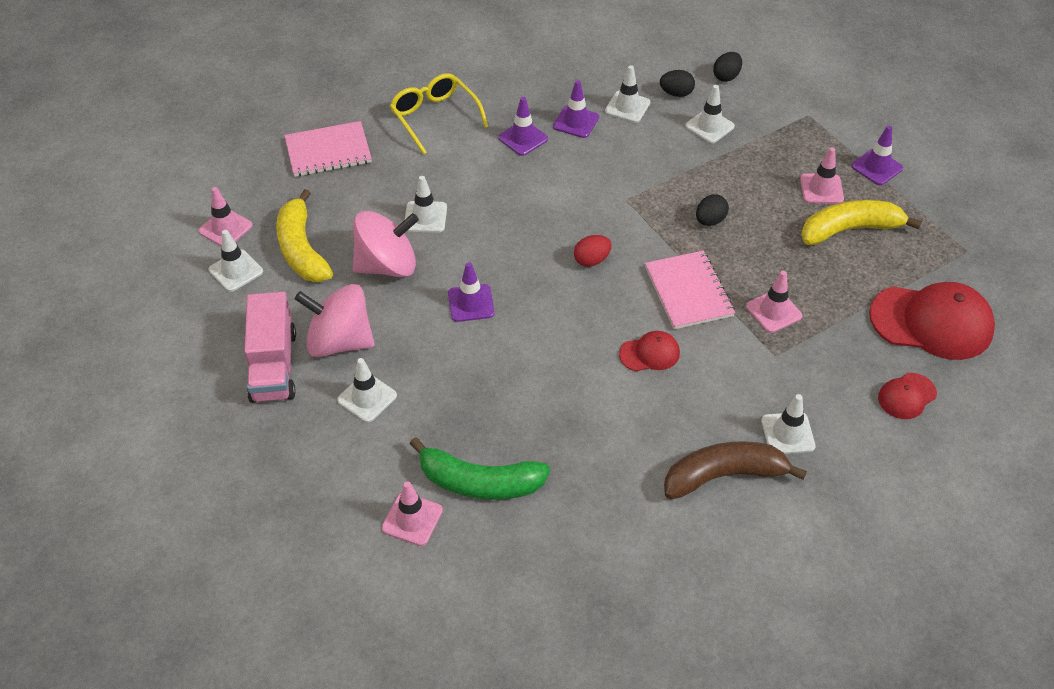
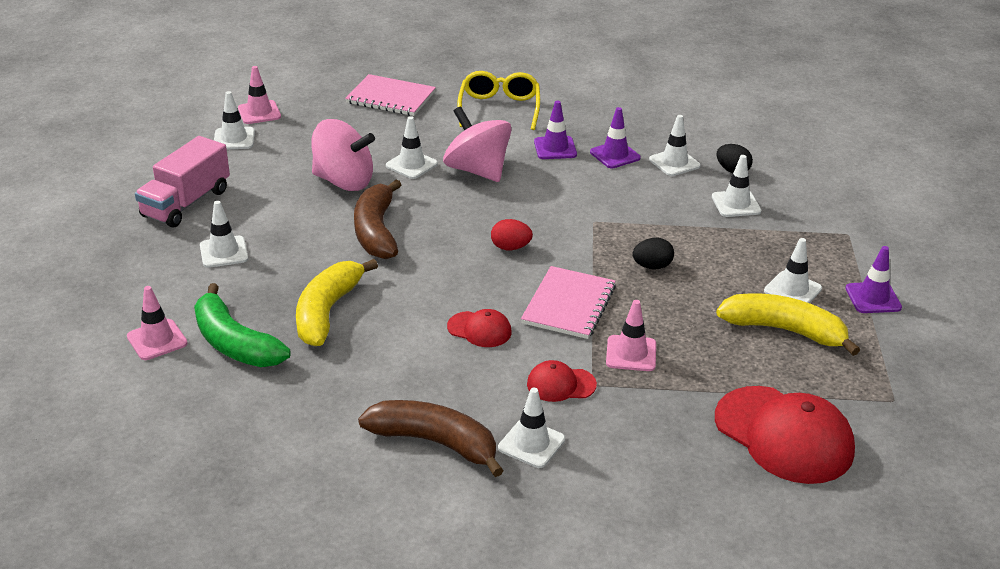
camera: 35 degrees right, 15 degrees down
(302, 249) = (295, 146): yellow banana -> yellow banana (327, 312)
(340, 341) = (249, 210): pink spinning top -> pink spinning top (477, 170)
(471, 303) = (376, 231): purple traffic cone -> brown banana
(726, 76) = (797, 177): black egg -> none
(821, 189) = (792, 290): pink traffic cone -> white traffic cone
(907, 396) = (685, 476): red cap -> red cap (561, 384)

